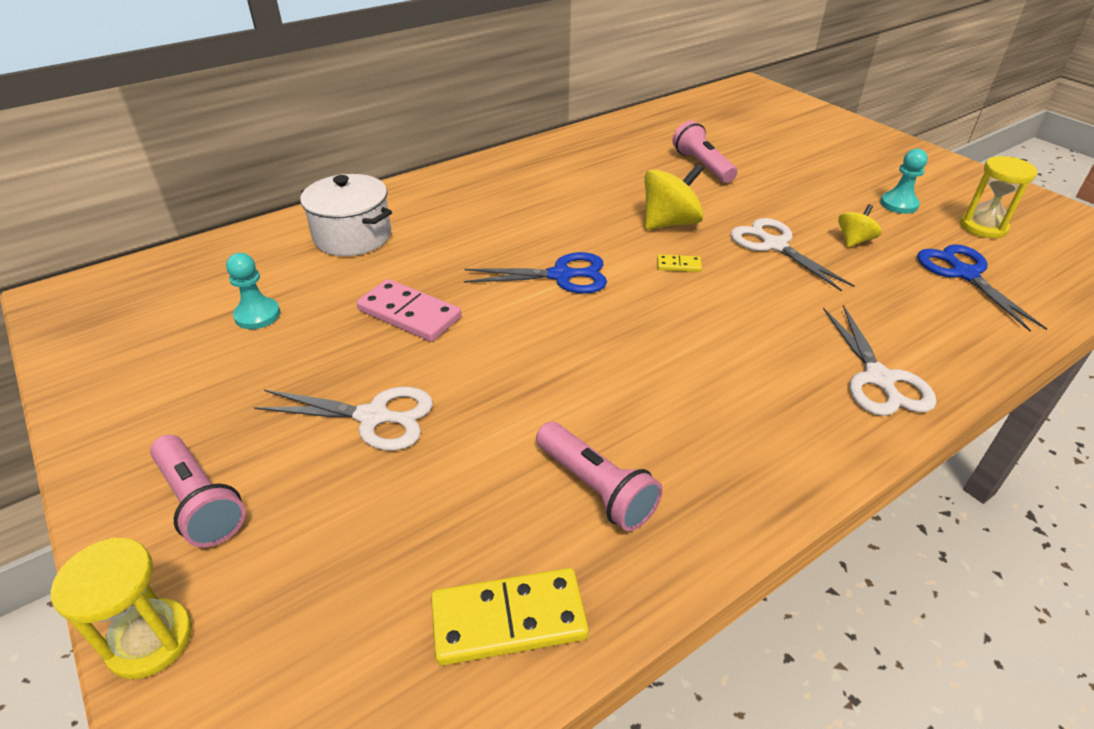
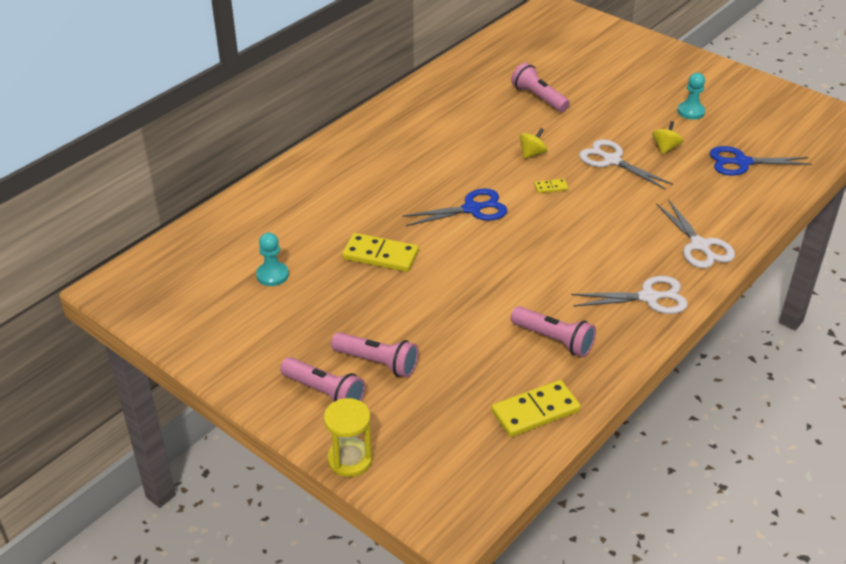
camera: 15 degrees left, 0 degrees up
(308, 469) = (377, 362): none -> pink flashlight
(352, 236) = (300, 203): white pot -> none
(373, 417) = (398, 326): white scissors -> white scissors (649, 297)
(409, 314) = (380, 255): pink domino -> yellow domino
(670, 223) = (532, 153): yellow spinning top -> yellow spinning top, size x0.58
(964, 274) = (741, 162): blue scissors -> blue scissors turned 60 degrees counterclockwise
(983, 227) = (750, 122): yellow hourglass -> none

